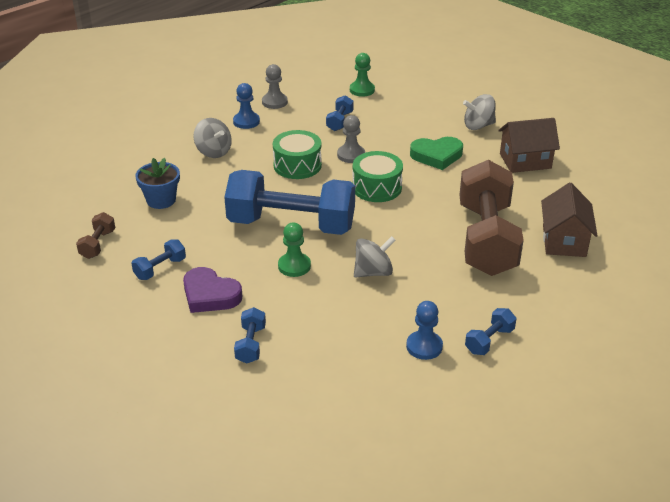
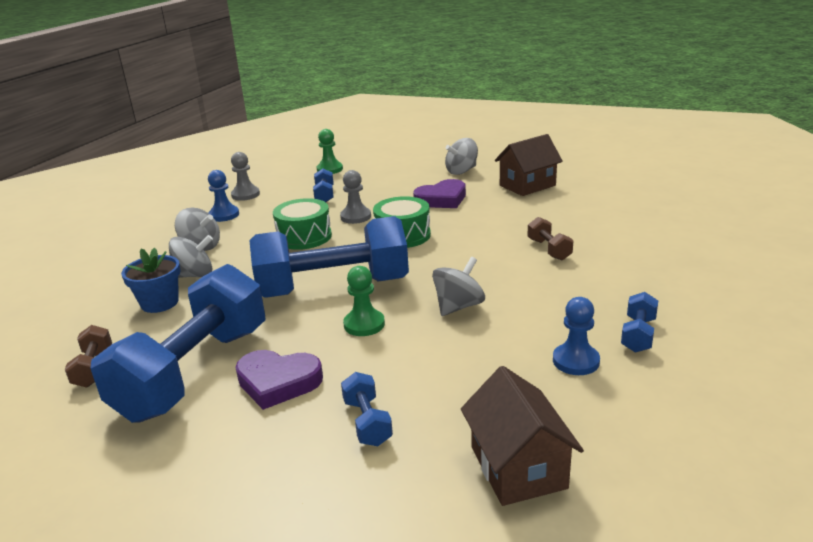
camera: 20 degrees left, 10 degrees down
(160, 269) = (194, 372): blue dumbbell -> blue dumbbell, size x2.48
(196, 180) = (194, 275): none -> grey spinning top
(436, 156) = (442, 199): green heart -> purple heart
(486, 239) = (549, 249): brown dumbbell -> brown dumbbell, size x0.40
(564, 241) = (622, 233): brown house -> brown house (518, 467)

